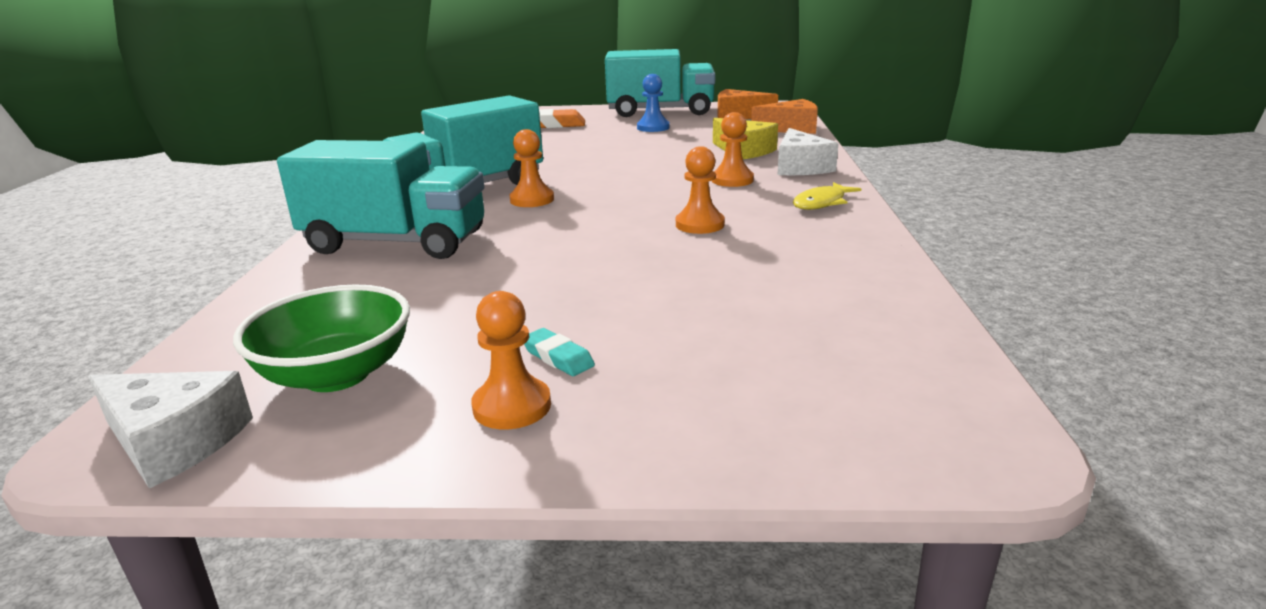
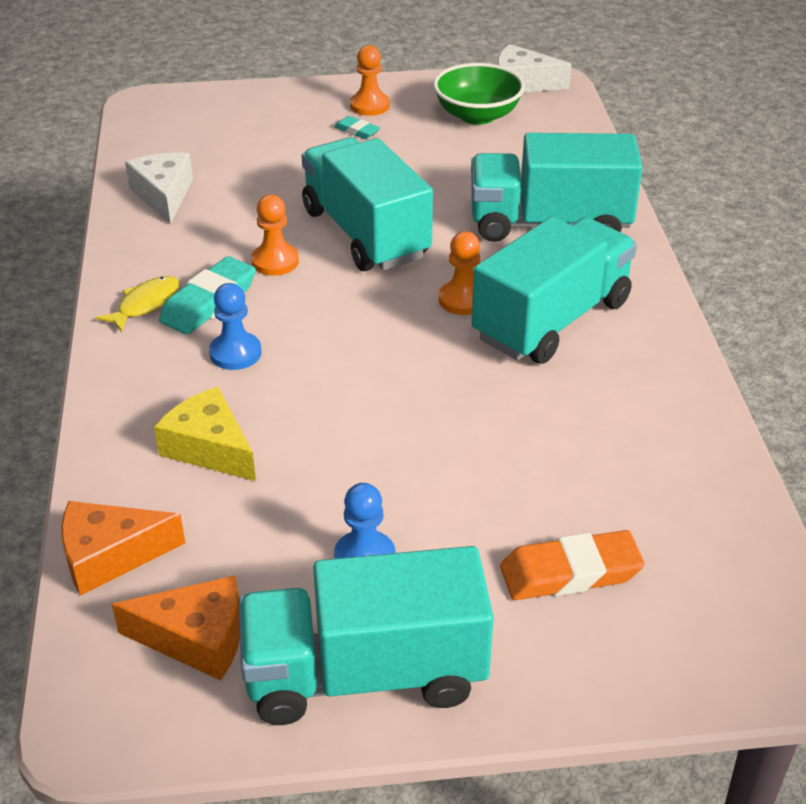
camera: 170 degrees right, 15 degrees up
(598, 241) = (365, 234): none -> turquoise truck
(732, 180) = (235, 353): orange pawn -> blue pawn
(762, 203) = (208, 302): none -> turquoise eraser
(800, 167) = (141, 393): white cheese -> white cheese (163, 195)

